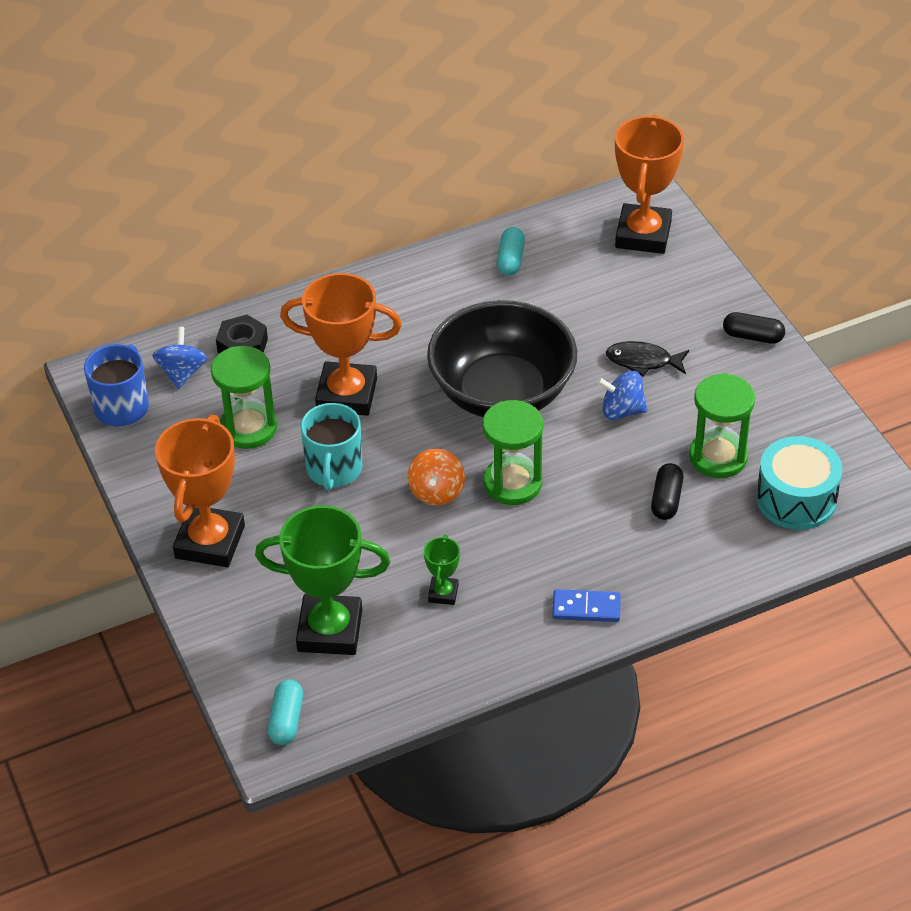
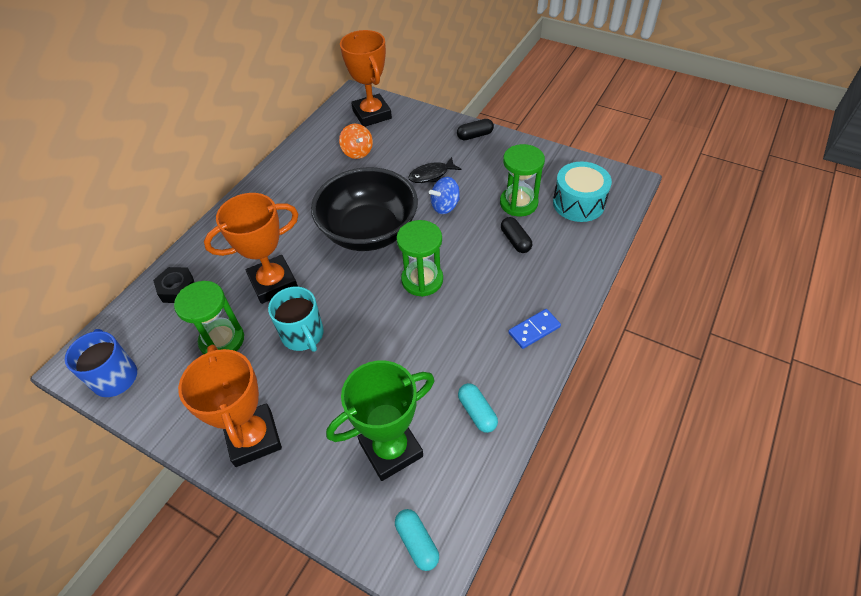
camera: 35 degrees left, 5 degrees up
(182, 373) = (146, 329): blue spinning top -> none
(437, 492) = (381, 311): orange spinning top -> orange spinning top (357, 152)
(443, 593) = (442, 374): green trophy -> none
(510, 260) = (310, 159): turquoise capsule -> turquoise capsule (477, 412)

